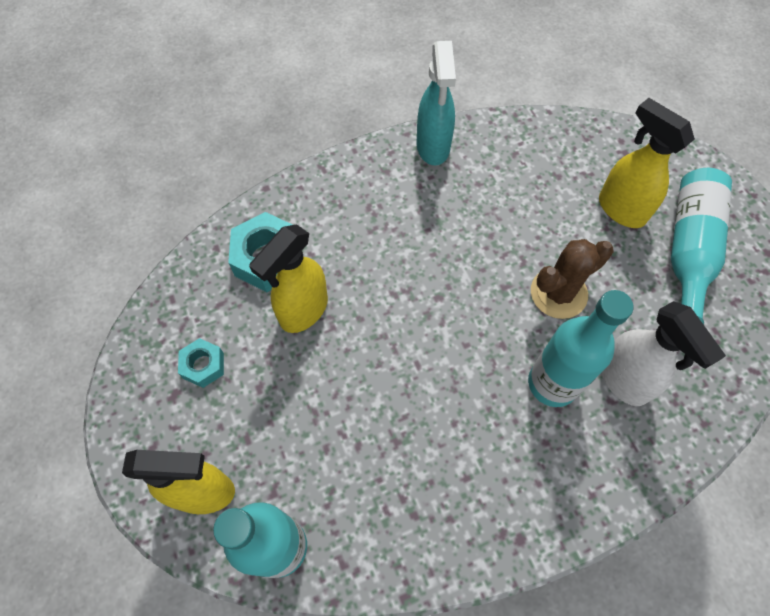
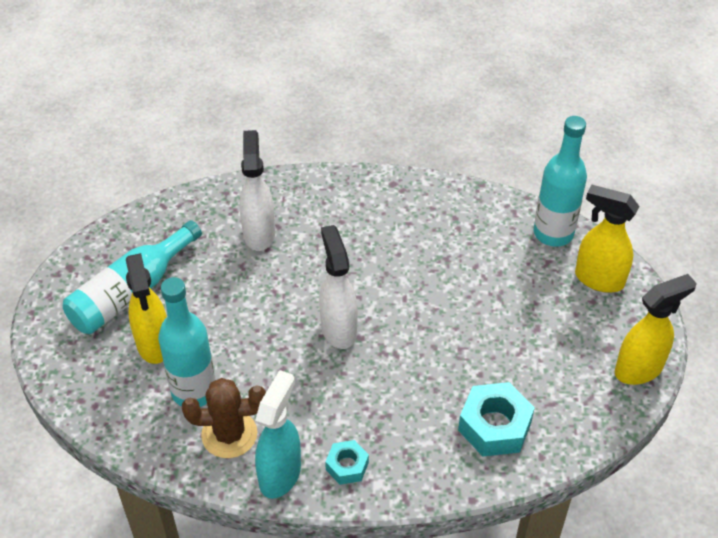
camera: 155 degrees left, 15 degrees down
(203, 365) = (578, 360): turquoise nut -> turquoise nut (347, 466)
(303, 311) = (480, 369): yellow spray bottle -> yellow spray bottle (639, 369)
(464, 297) = (338, 329): none -> white spray bottle
(552, 383) = (311, 250): turquoise bottle -> turquoise bottle (194, 391)
(558, 293) = (260, 303): brown cactus -> brown cactus (229, 434)

